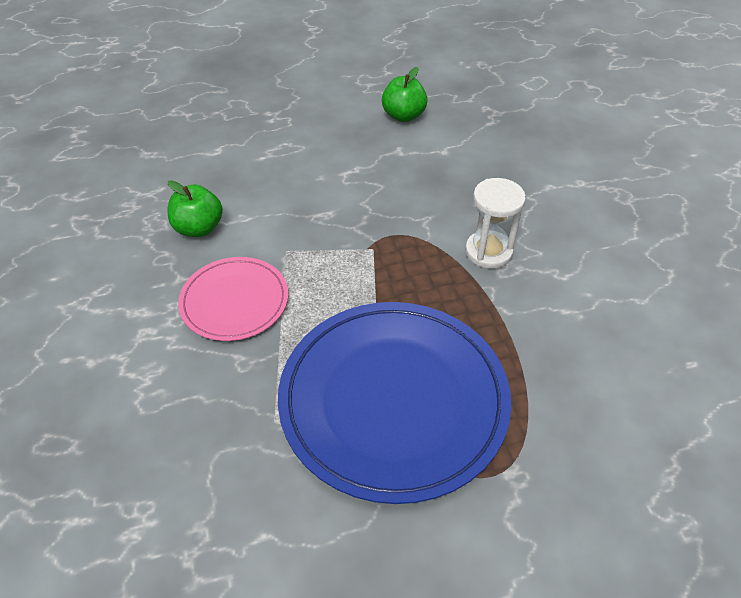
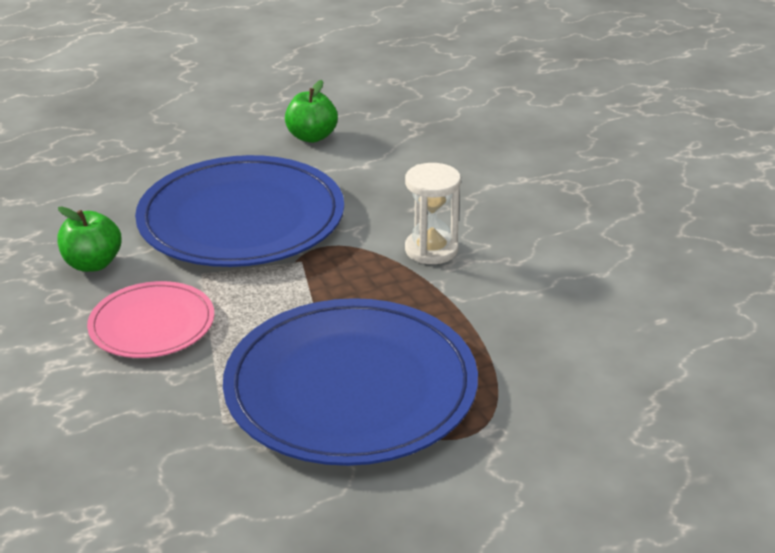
camera: 10 degrees left, 15 degrees down
(330, 196) = (241, 218): none -> blue plate

